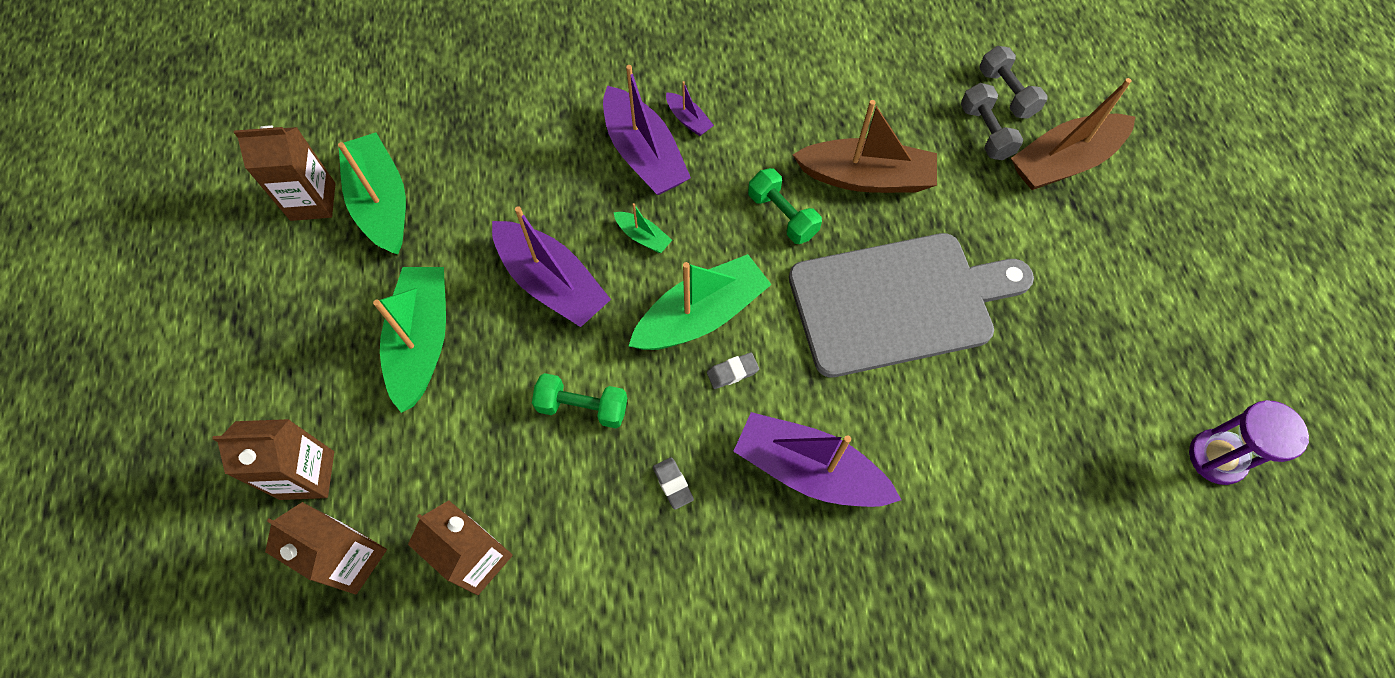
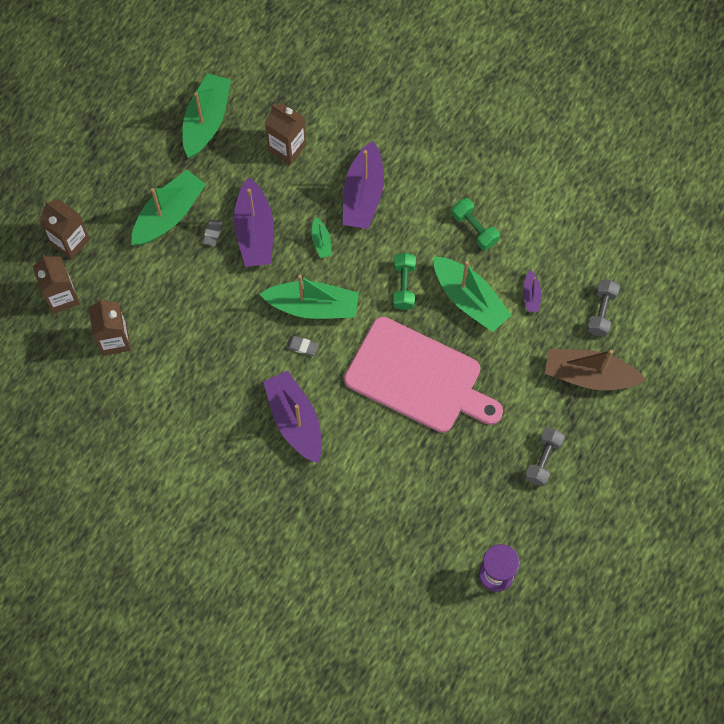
camera: 40 degrees right, 5 degrees up
(313, 201) = (173, 94): brown carton -> brown carton (287, 147)
(582, 407) = (217, 307): green dumbbell -> green dumbbell (474, 228)
(673, 484) = (227, 376): grey eraser -> grey eraser (212, 233)
(688, 120) = (405, 192): purple boat -> purple boat (531, 295)
(866, 178) = (469, 299): brown boat -> green boat
(898, 302) = (418, 377): grey cutting board -> pink cutting board
(985, 132) = (563, 325): grey dumbbell -> grey dumbbell (543, 460)

